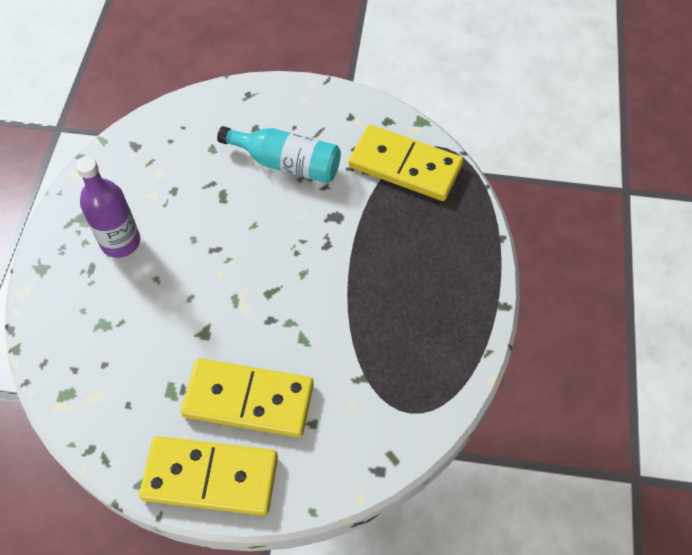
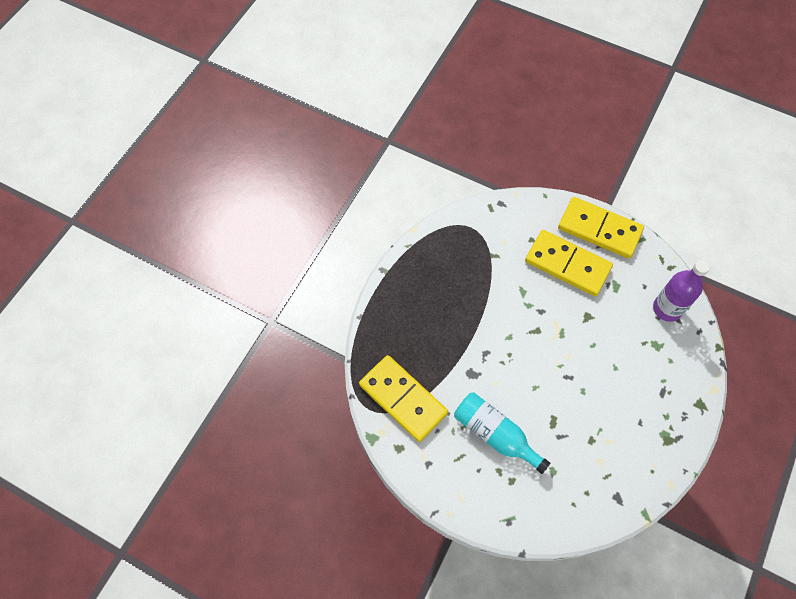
camera: 160 degrees left, 5 degrees up
(120, 242) = (638, 406): purple bottle -> purple bottle (667, 308)

